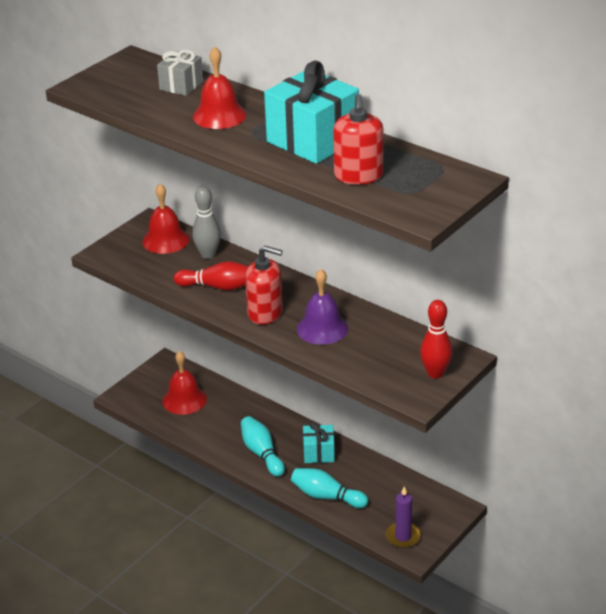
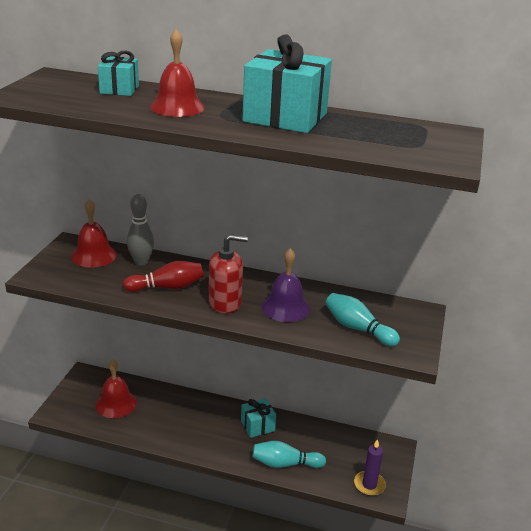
camera: 25 degrees left, 5 degrees down
(181, 85) = (119, 89): grey gift -> turquoise gift
(262, 453) = (208, 437): turquoise bowling pin -> turquoise bowling pin (357, 328)
(358, 176) = (356, 138): red soap dispenser -> none
(435, 373) = (410, 328): red bowling pin -> none

